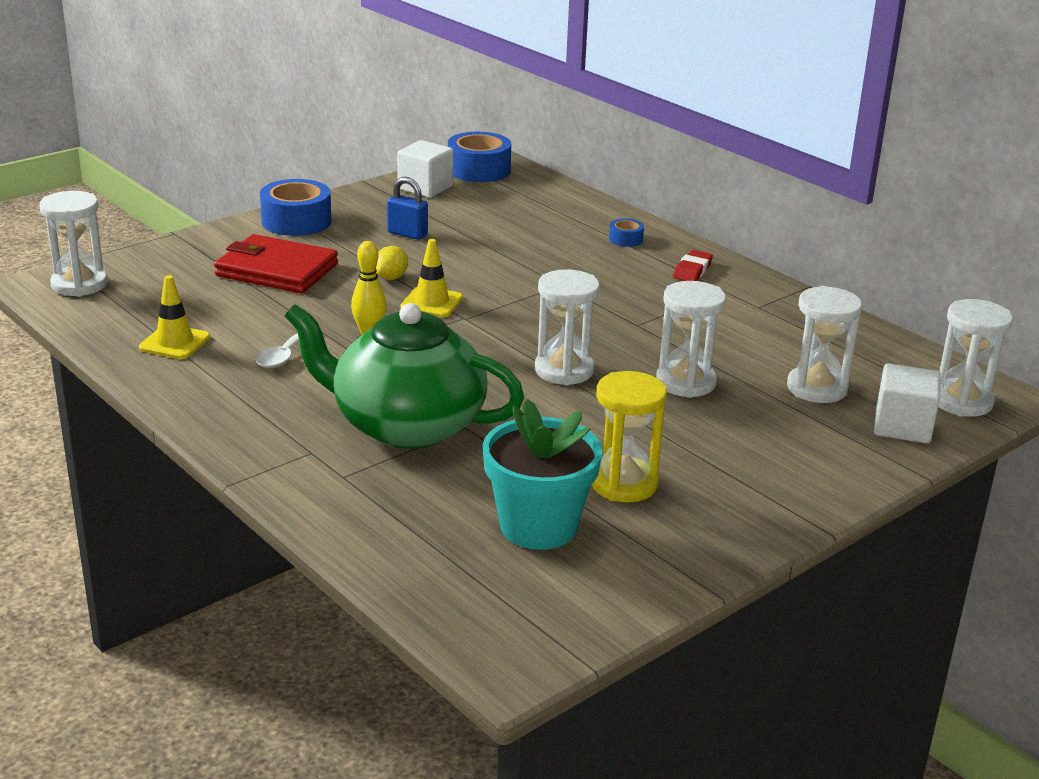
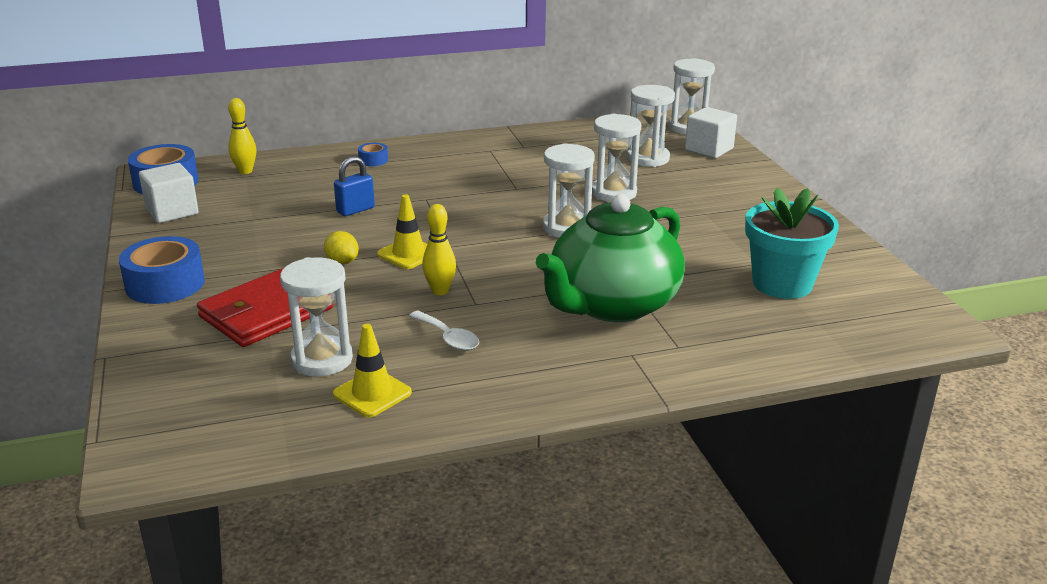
camera: 65 degrees left, 0 degrees up
(79, 284) = (169, 437): white hourglass -> white hourglass (322, 360)
(407, 234) = (261, 238): blue padlock -> blue padlock (355, 210)
(536, 192) = (245, 171): none -> yellow bowling pin
(624, 484) = (738, 243): yellow hourglass -> none
(692, 270) = (449, 152): red eraser -> none

